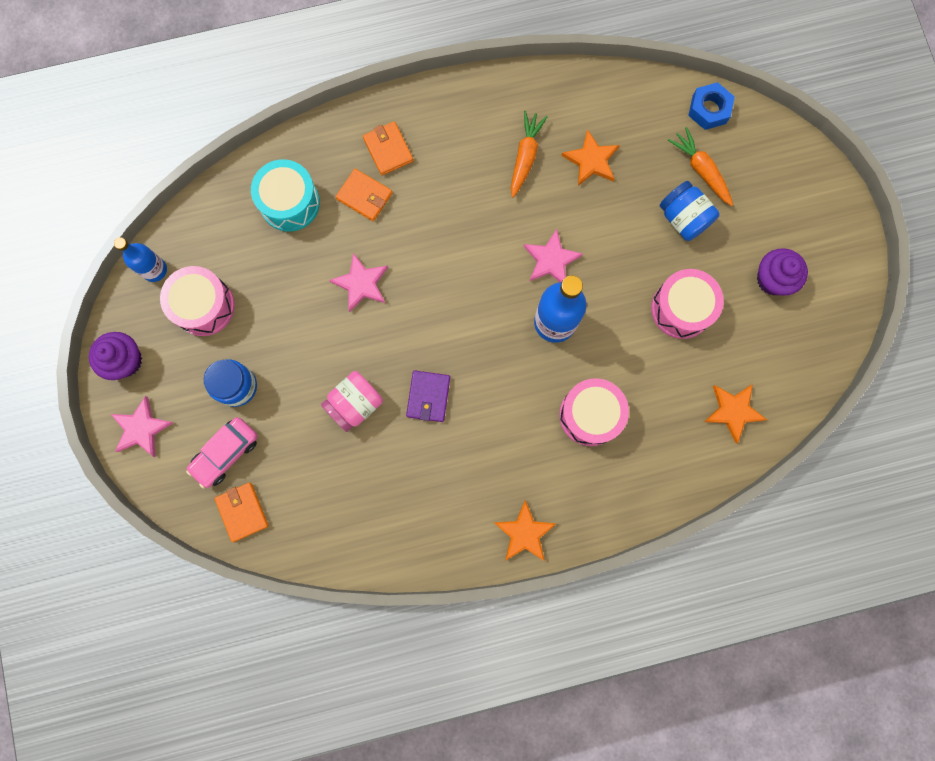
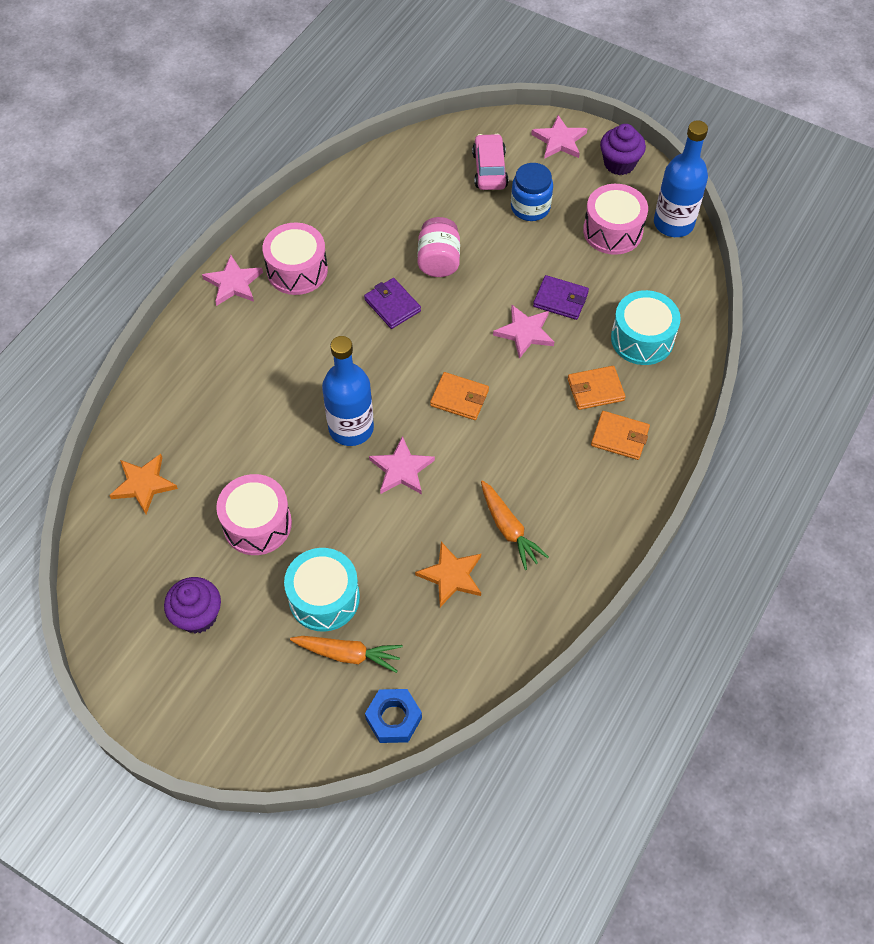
camera: 135 degrees right, 20 degrees down
(154, 270) = (673, 223): blue bottle -> blue bottle, size x1.61
(242, 512) = (439, 151): orange wallet -> orange wallet (459, 398)
(307, 286) = (560, 300): none -> purple wallet
(524, 533) = (233, 283): orange star -> pink star
(590, 415) = (258, 390): pink drum -> pink drum (297, 270)
(683, 218) = (324, 598): blue jar -> turquoise drum

